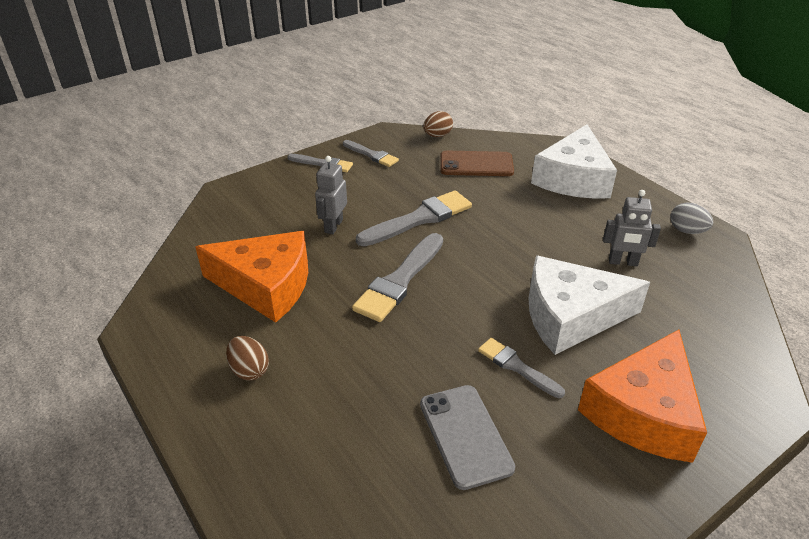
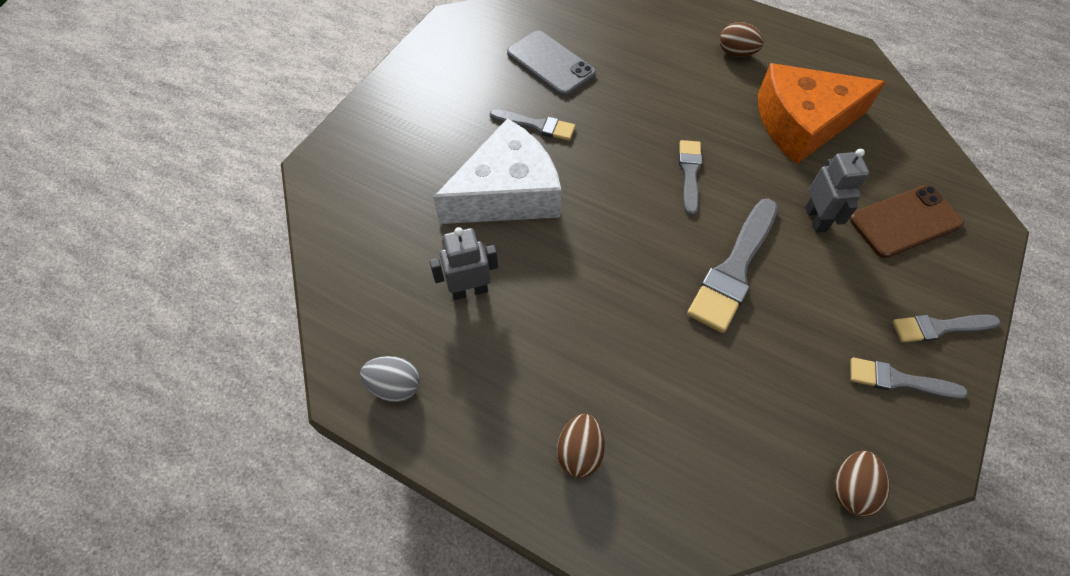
camera: 155 degrees right, 20 degrees up
(399, 281) = (690, 173): grey brush -> grey brush, size x0.59
(476, 164) = (738, 425): brown phone -> brown phone (905, 221)
(573, 178) = (579, 452): white cheese -> brown egg
(643, 412) = (423, 123): orange cheese -> none

